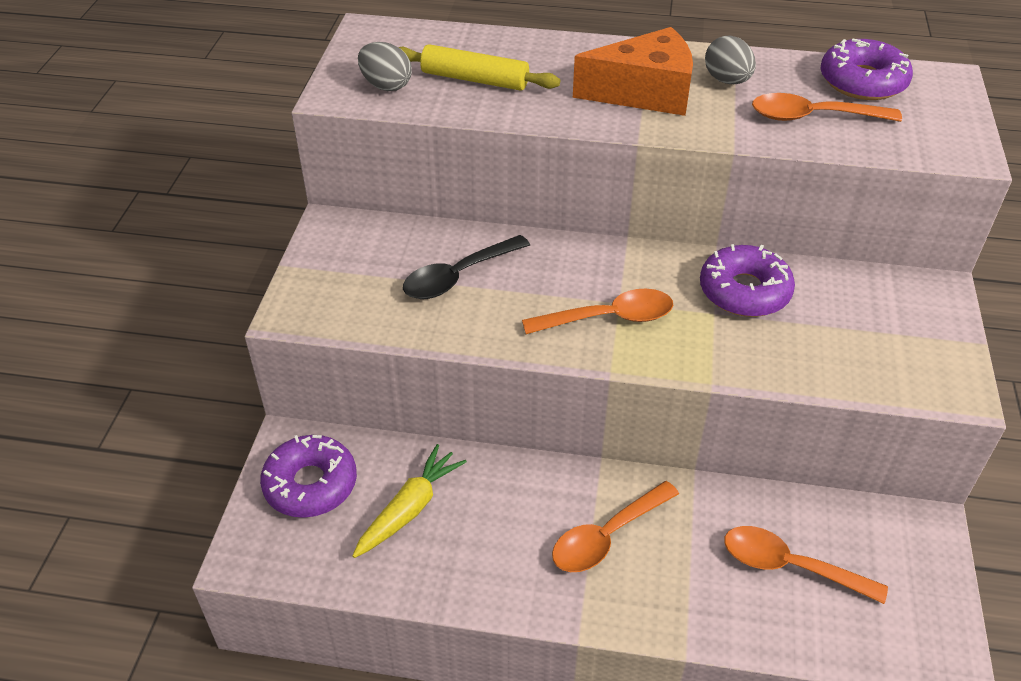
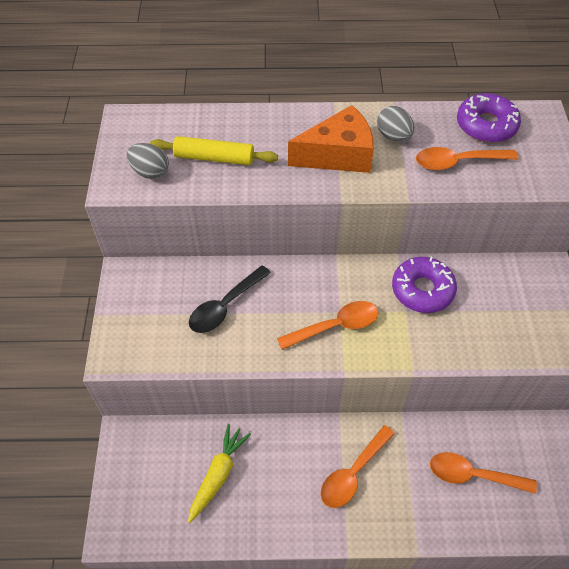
camera: 10 degrees left, 10 degrees up
(310, 484) = (146, 467): purple donut -> none

